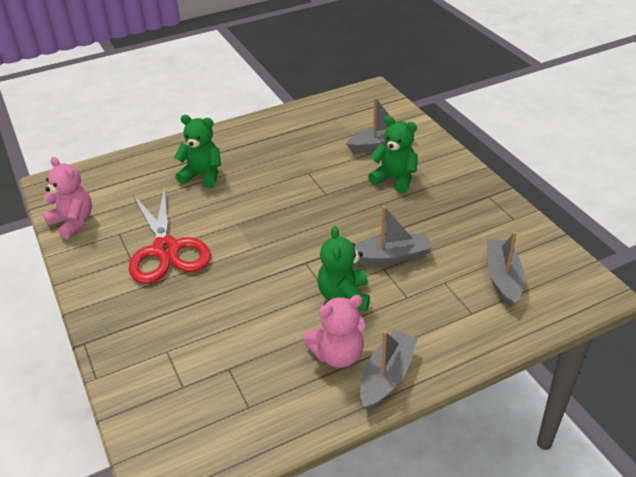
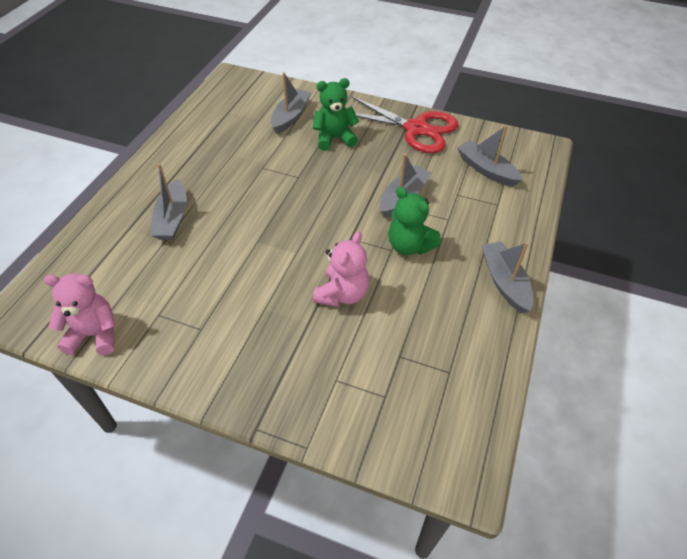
camera: 45 degrees left, 10 degrees up
(166, 250) = (224, 300): red scissors -> red scissors (416, 129)
(202, 175) = (172, 218): green teddy bear -> grey boat
(338, 355) = (458, 290): pink teddy bear -> pink teddy bear (342, 294)

